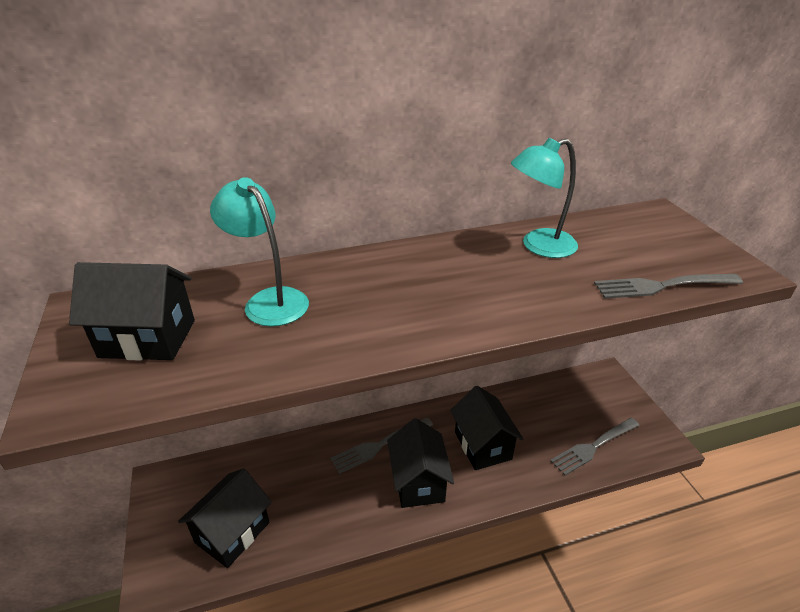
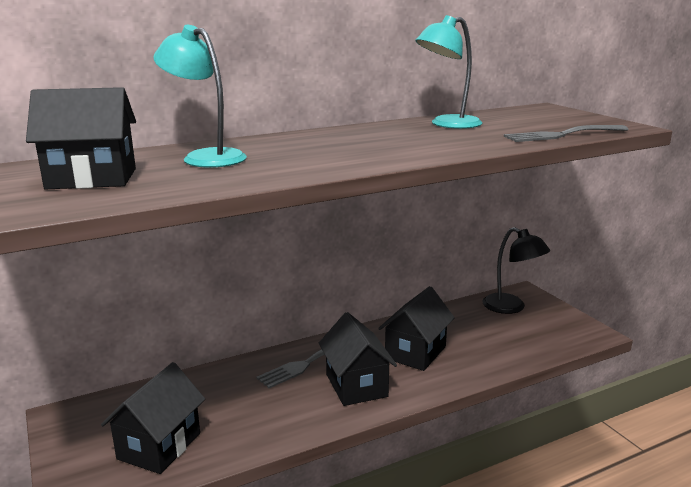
camera: 10 degrees left, 15 degrees down
(483, 445) = (415, 352): black house -> black house turned 60 degrees clockwise
(590, 395) = (511, 307): none -> black lamp
(593, 446) = (525, 342): grey fork -> none

